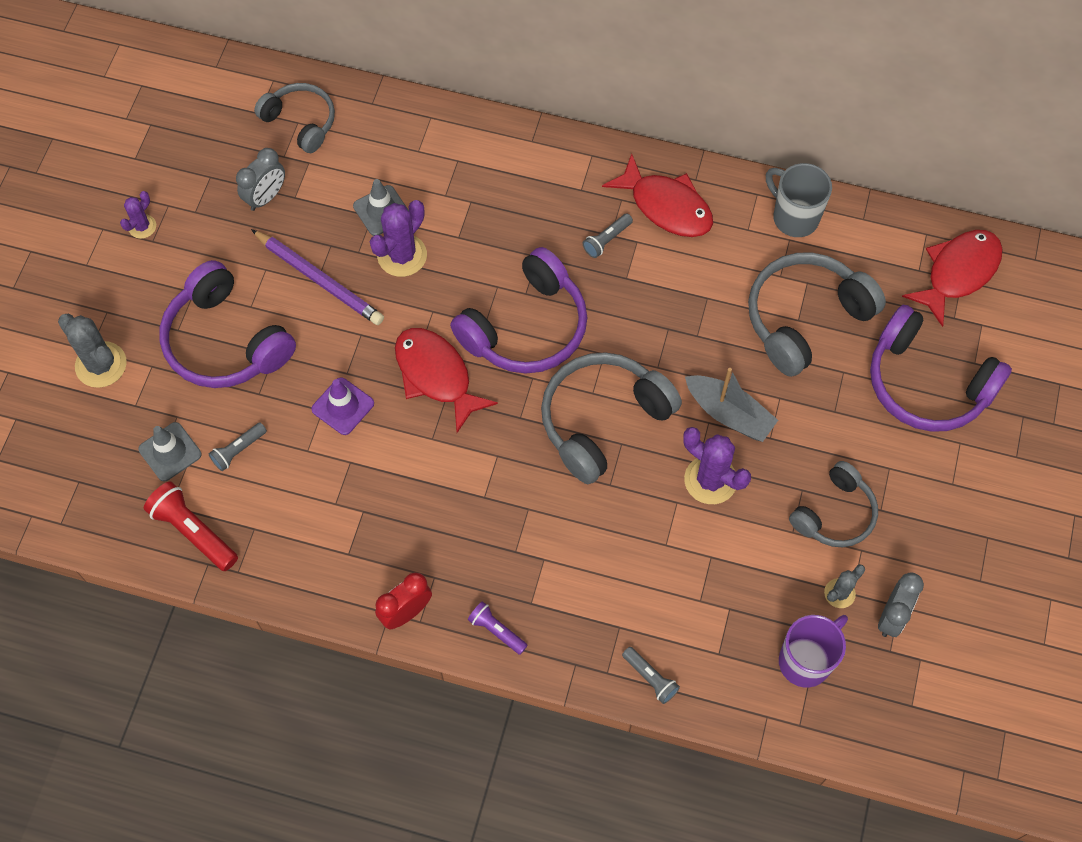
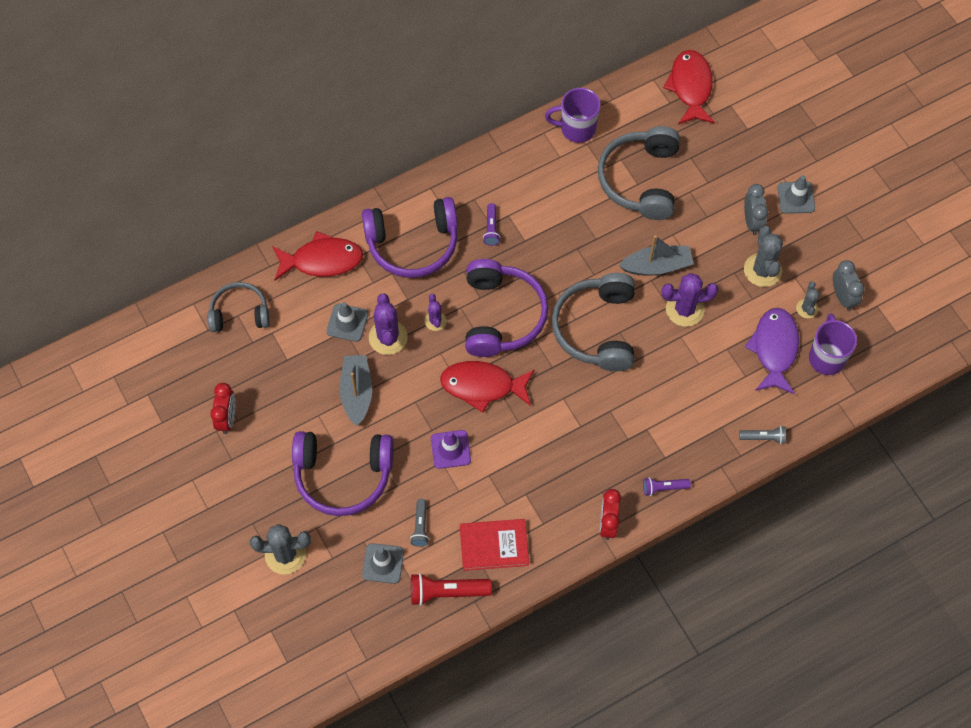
camera: 45 degrees left, 0 degrees up
(142, 226) = (215, 456): purple cactus -> purple cactus (435, 321)
(188, 203) = (227, 418): none -> red clock
(266, 197) = (270, 374): grey clock -> grey clock (752, 221)
(281, 531) = (494, 546): none -> red book
(319, 280) = (356, 393): purple pencil -> grey boat
(607, 240) = (491, 228): grey flashlight -> purple flashlight
(666, 206) = (502, 181): red fish -> red fish (322, 260)
(759, 602) = (774, 349): none -> purple fish
(794, 217) = (576, 129): grey mug -> purple mug
(834, 514) = (762, 270): grey headphones -> grey cactus
(927, 383) = (736, 160): purple headphones -> purple headphones (413, 243)
(951, 474) = (796, 198): none -> grey traffic cone

